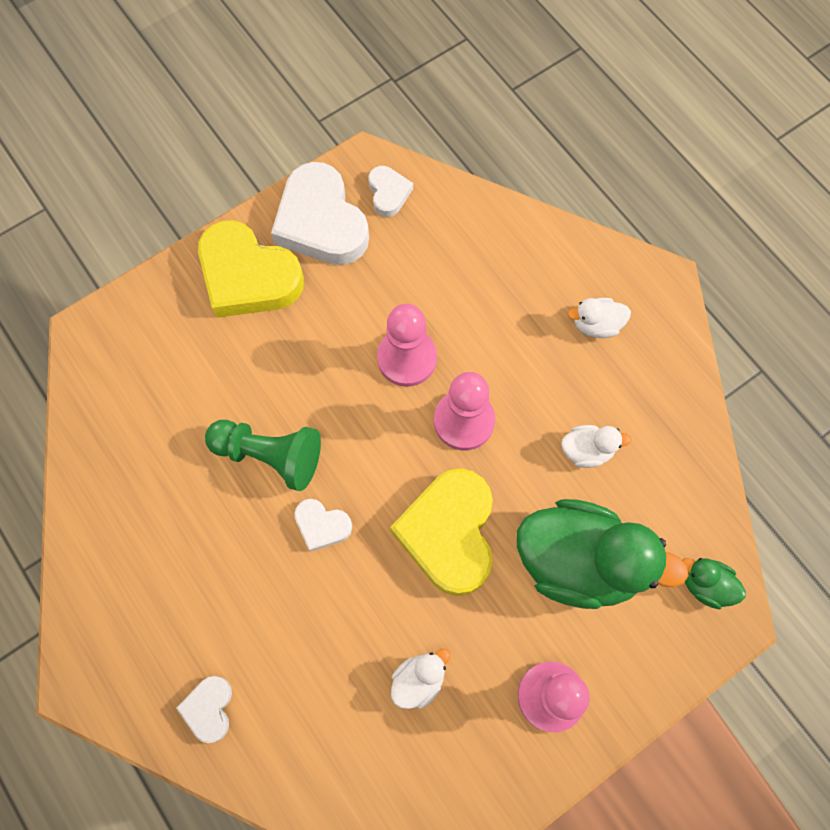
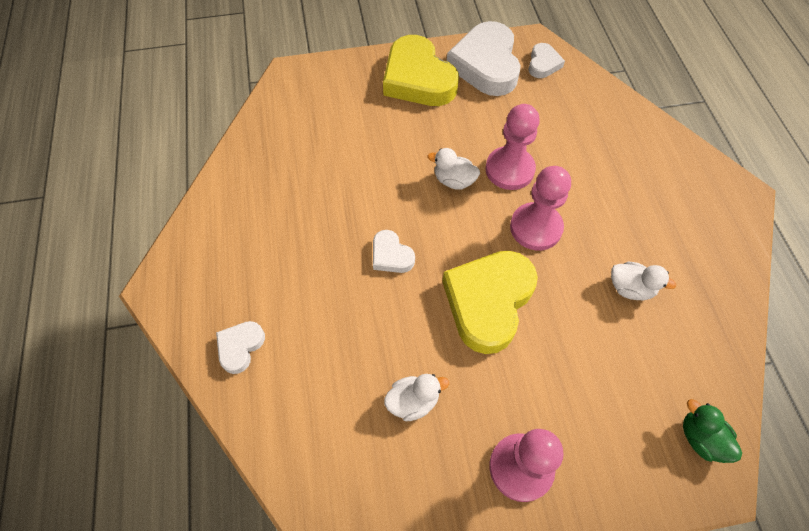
camera: 25 degrees right, 10 degrees down
(270, 455) = (376, 194): green pawn -> none
(579, 562) = (590, 370): green duck -> none
(596, 325) = (673, 202): white duck -> white duck (454, 180)

